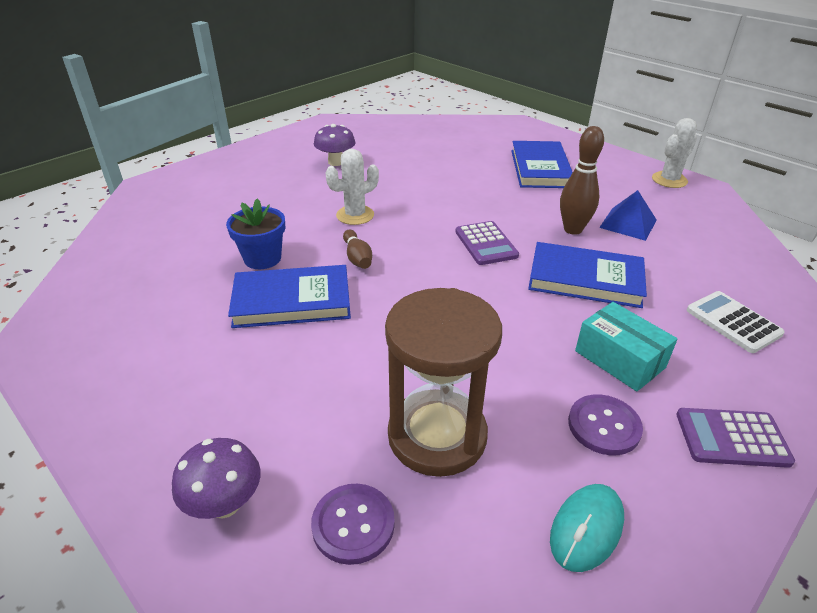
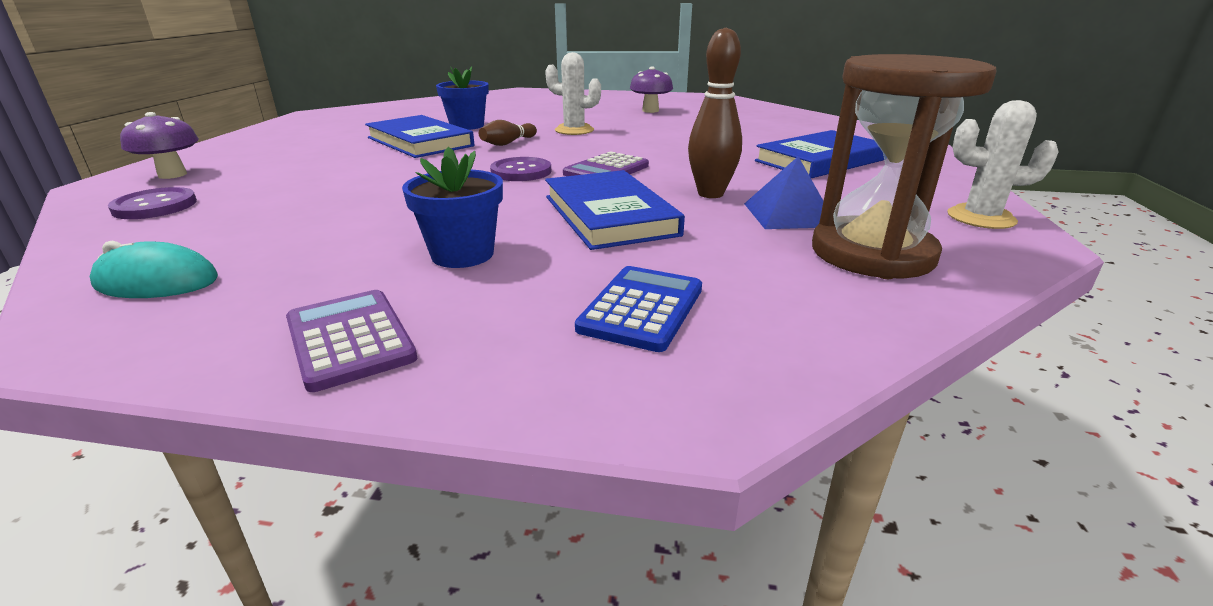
camera: 55 degrees right, 10 degrees down
(437, 435) = (273, 208): brown hourglass -> brown hourglass (872, 253)
(604, 426) = (328, 265): purple button -> purple button (521, 172)
(619, 359) = (462, 254): turquoise box -> blue flower pot
(733, 322) = (642, 309): white calculator -> blue calculator

